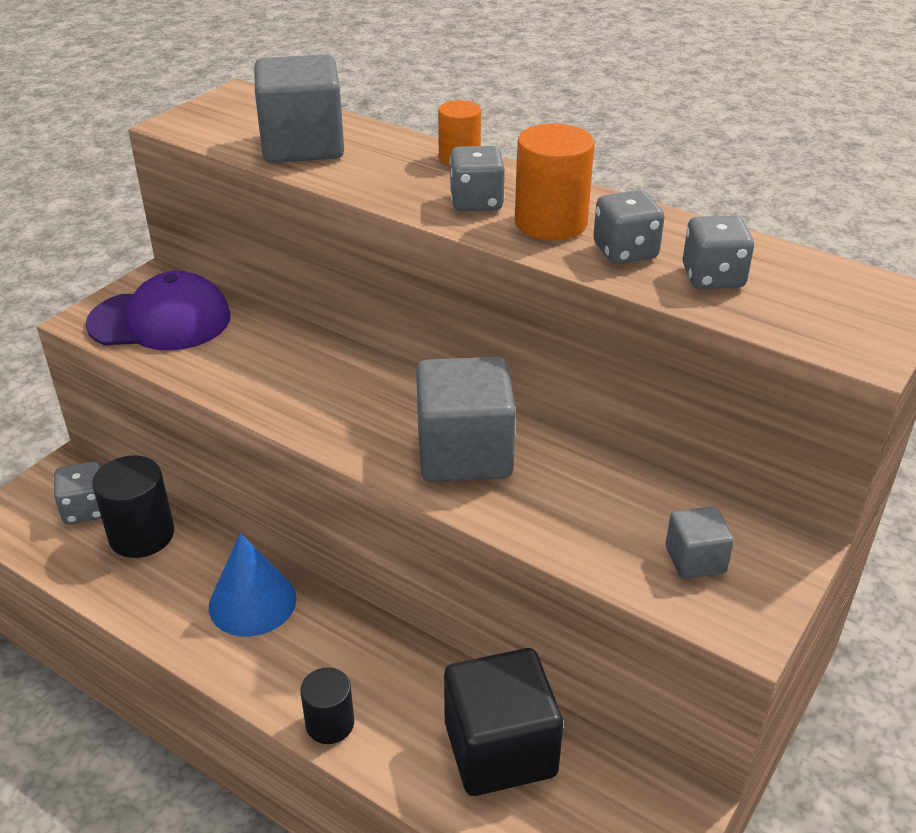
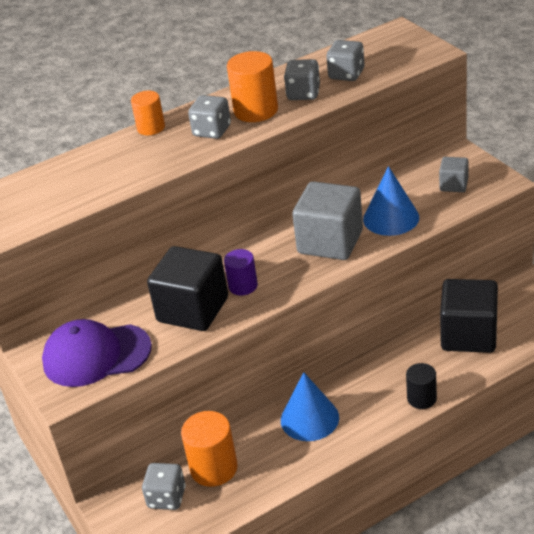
camera: 60 degrees left, 0 degrees up
(142, 535) = (214, 468): black cylinder -> orange cylinder
(160, 320) = (96, 355): purple cap -> purple cap turned 120 degrees counterclockwise
(266, 368) = (193, 310): none -> black cube
(303, 146) = (78, 186): grey cube -> none
(329, 397) = (243, 286): none -> purple cylinder
(558, 504) = (391, 218): none -> blue cone

